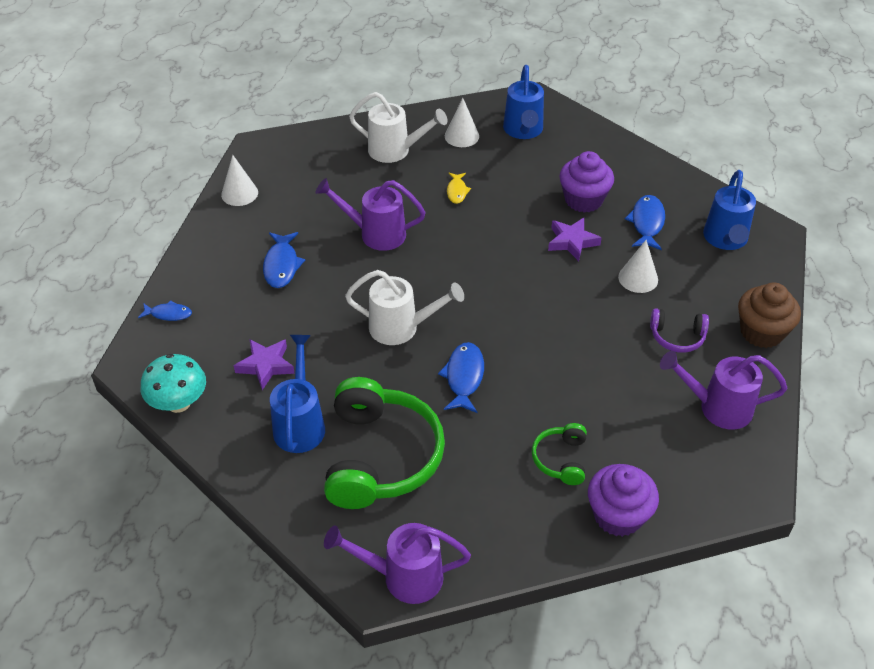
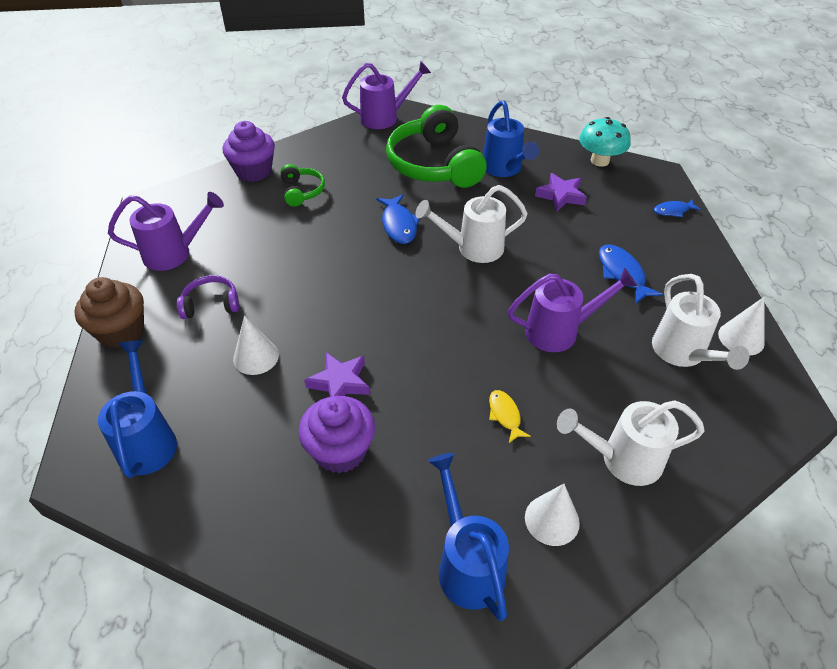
camera: 160 degrees right, 0 degrees up
(294, 195) = (682, 353): none -> white watering can
(647, 223) = (251, 437): blue fish -> none

